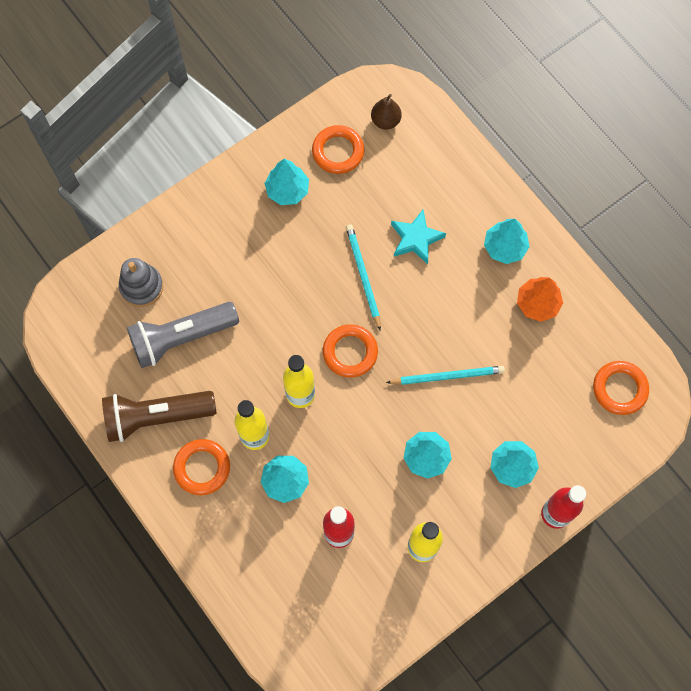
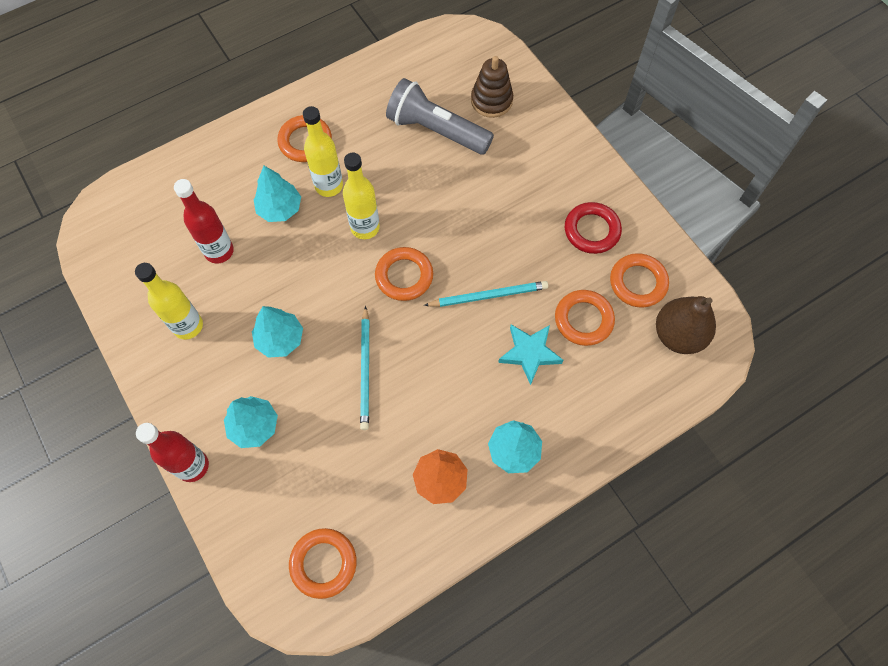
camera: 95 degrees right, 5 degrees down
(141, 287) = (491, 101): grey stacking toy -> brown stacking toy
(156, 417) = (360, 108): brown flashlight -> none
(181, 338) = (436, 130): grey flashlight -> grey flashlight turned 45 degrees counterclockwise
(287, 190) = (592, 230): turquoise tree -> red ring
(379, 195) = (583, 319): none -> orange ring
(385, 120) = (678, 335): brown pear -> brown pear, size x1.61

